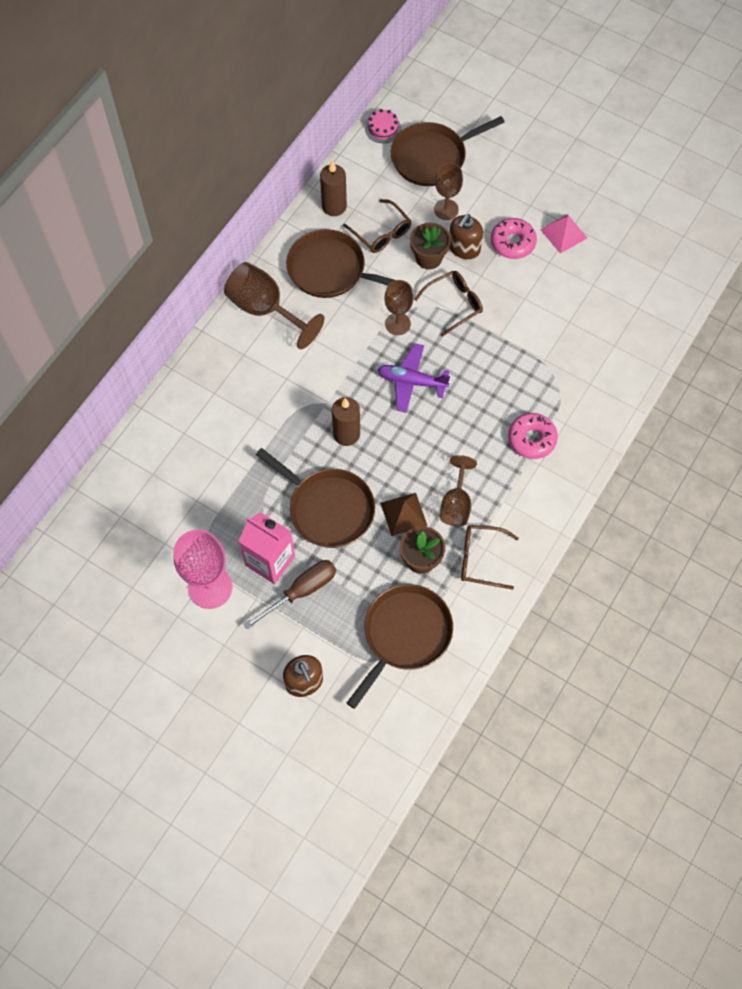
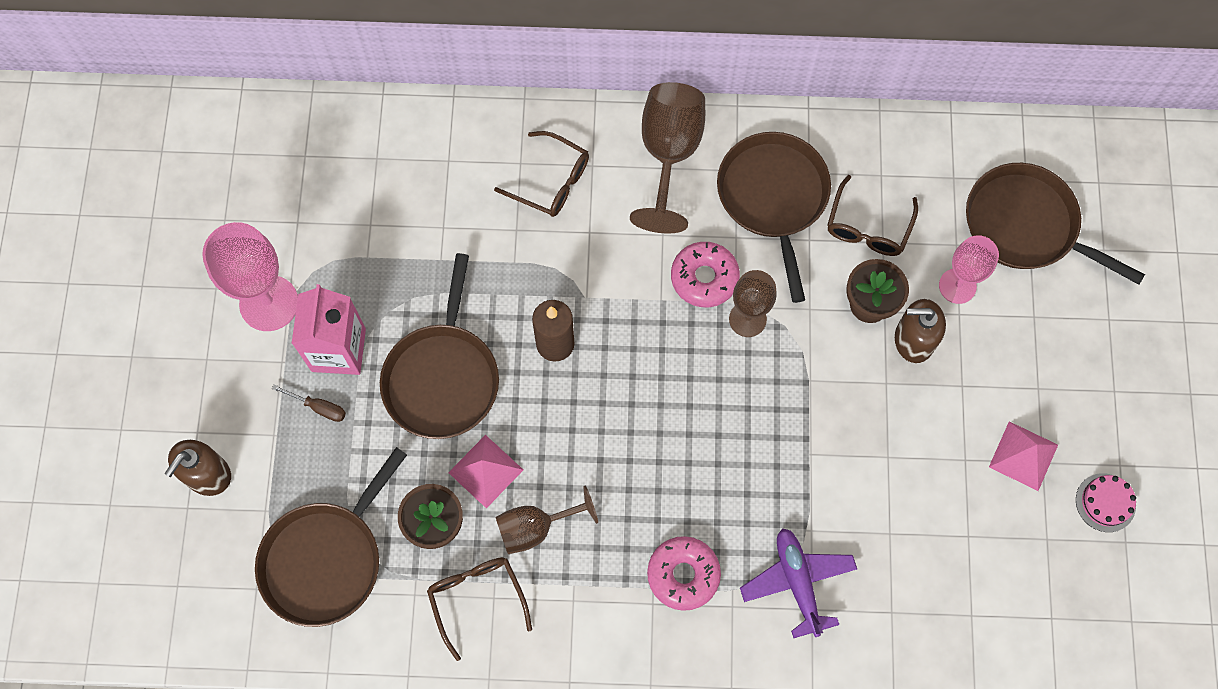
camera: 60 degrees right, 5 degrees up
(301, 591) = (319, 407): brown screwdriver -> brown screwdriver, size x0.54
(334, 206) = (869, 149): brown candle -> none
(383, 128) = (1027, 142): pink cake -> pink cake (1105, 502)
(403, 514) = (485, 471): brown pyramid -> pink pyramid
(404, 635) = (326, 559): brown pan -> brown pan turned 120 degrees clockwise
(411, 381) = (675, 381): purple plane -> purple plane (797, 582)
(446, 209) = (957, 286): brown goblet -> pink goblet
(454, 304) = (821, 372): brown glasses -> brown glasses (551, 181)
(512, 242) = (963, 397): pink donut -> pink donut (704, 278)

